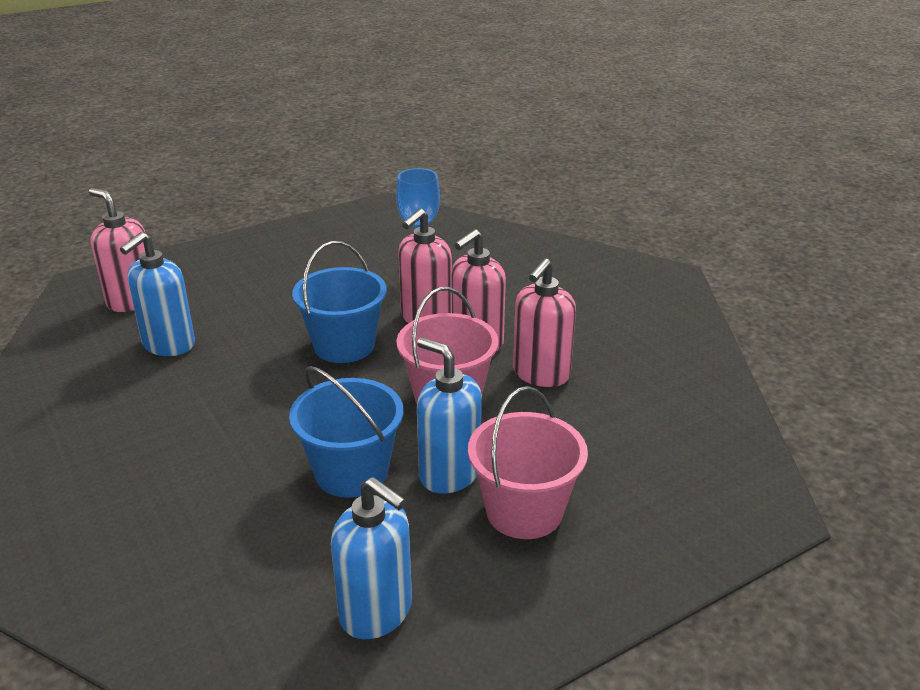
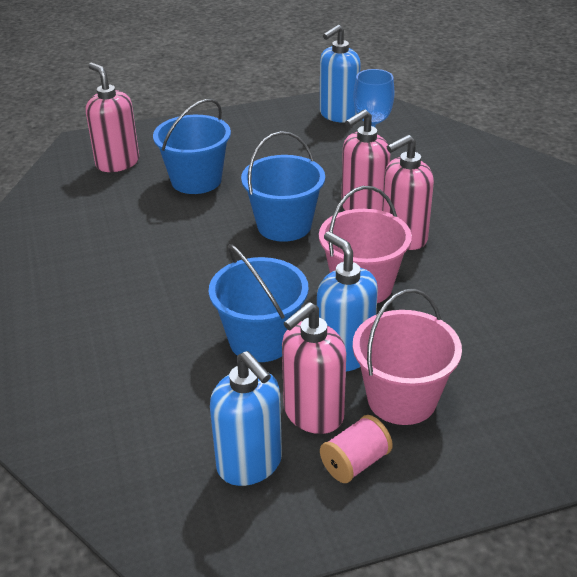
camera: 15 degrees right, 5 degrees up
(168, 345) = (137, 206): blue soap dispenser -> blue soap dispenser (338, 115)
(230, 309) = (196, 180): none -> blue bucket
(494, 589) = (355, 463): none -> pink spool
(541, 374) = (454, 275): pink soap dispenser -> pink soap dispenser (313, 414)

